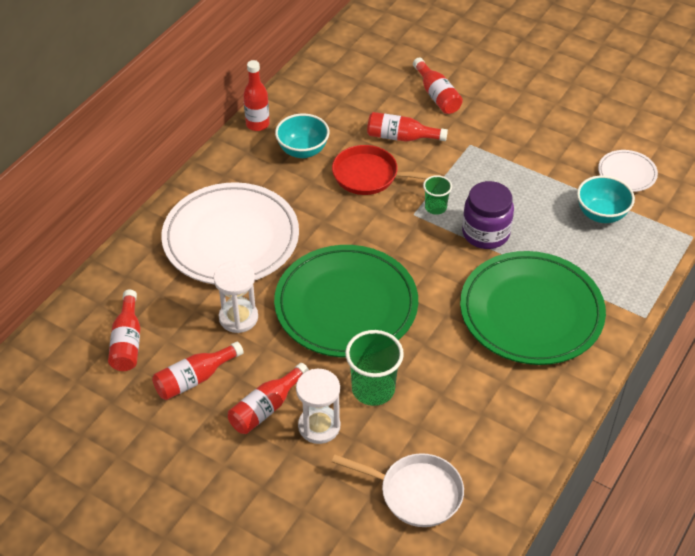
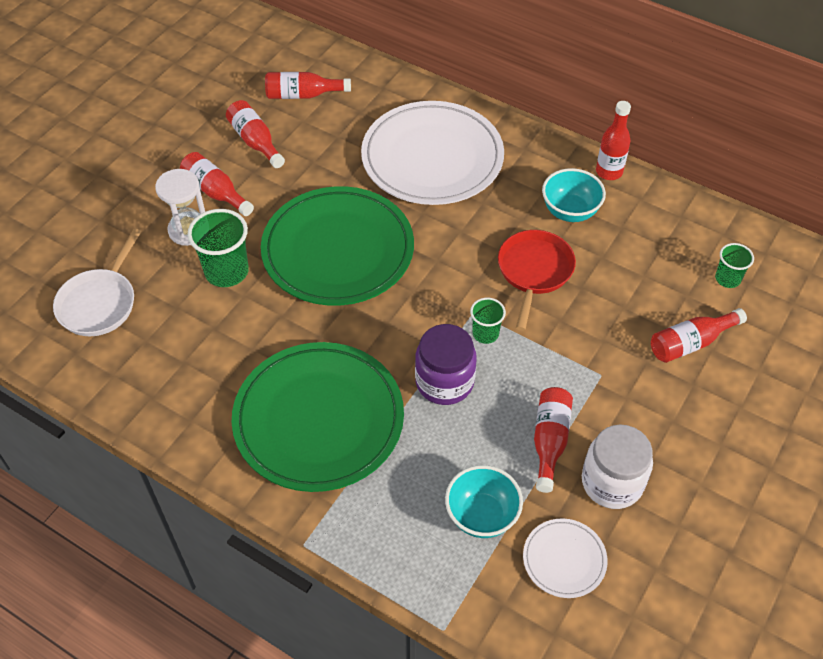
camera: 90 degrees right, 5 degrees up
(238, 317) = (326, 168): white hourglass -> none
(375, 70) = (727, 279): none -> green cup
(401, 137) = (604, 303): red bottle -> red bottle (549, 441)
(562, 145) = (612, 482): none -> white jar

